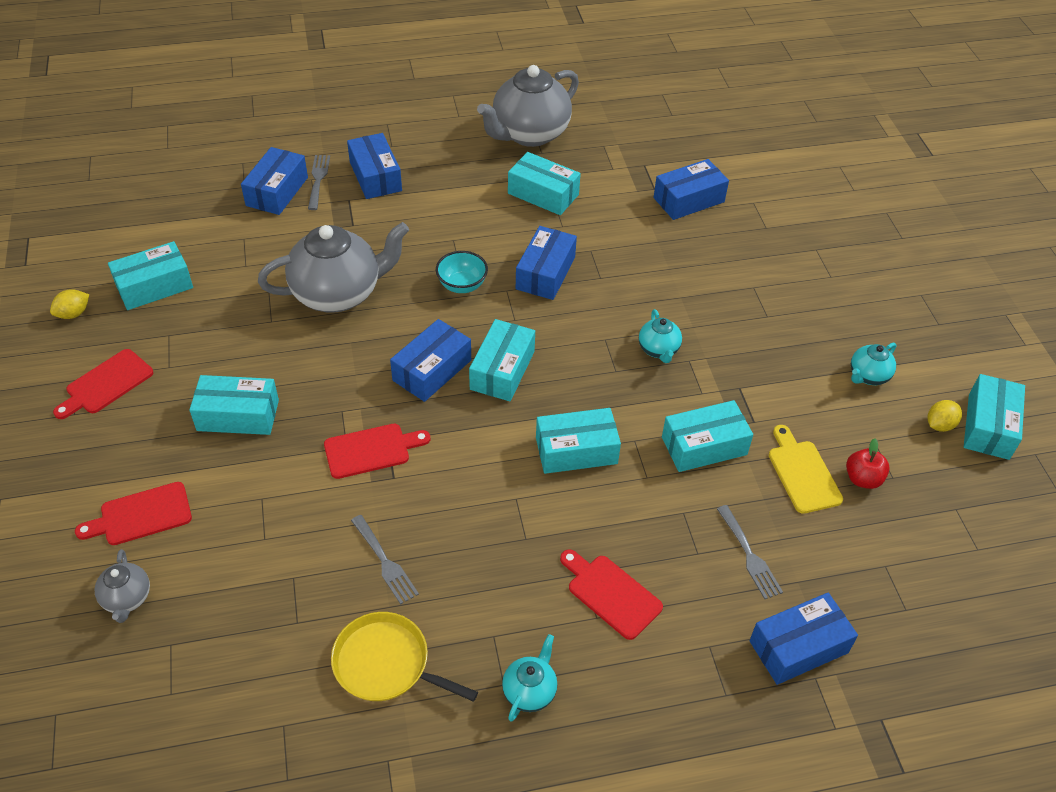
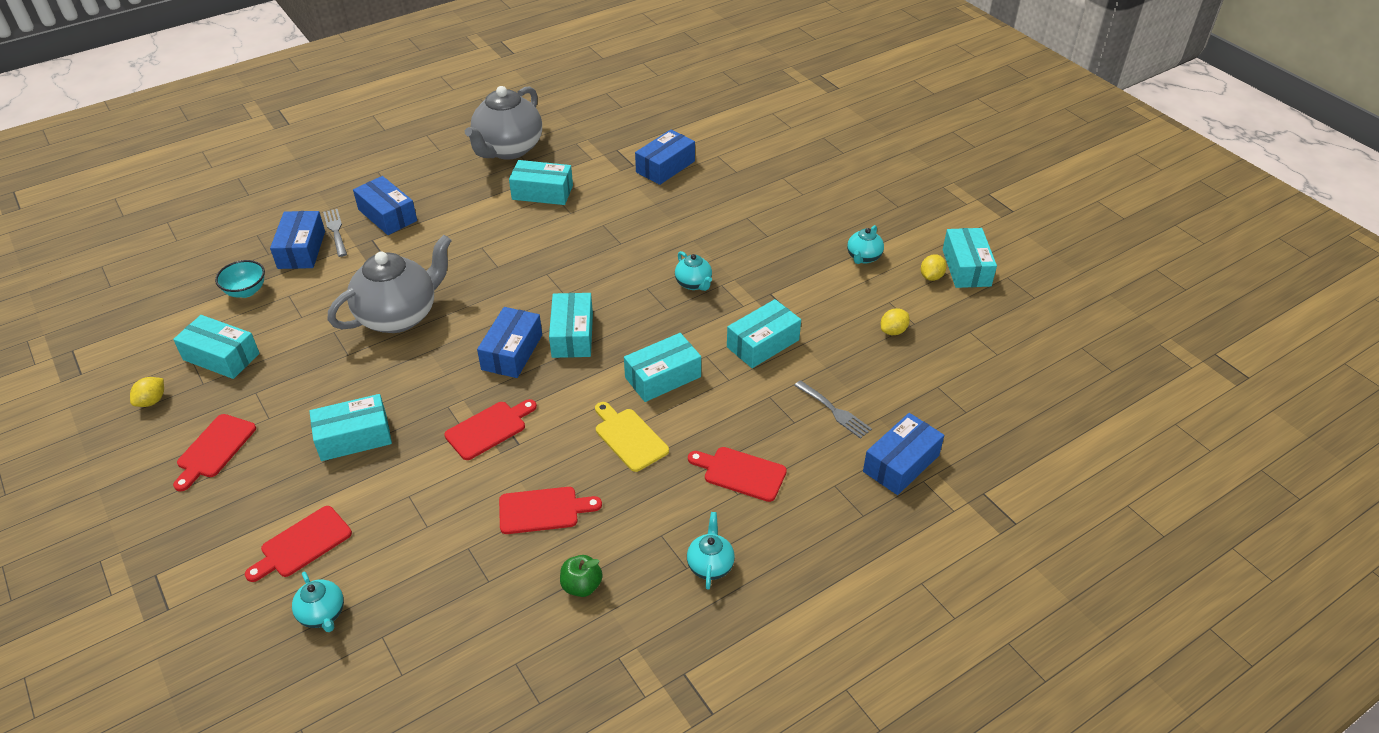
camera: 20 degrees left, 5 degrees down
(127, 599) = (323, 614): grey teapot -> turquoise teapot
(154, 286) = (221, 356): turquoise box -> turquoise box turned 75 degrees clockwise
(385, 562) = (543, 510): grey fork -> red cutting board
(386, 663) = (581, 586): yellow pan -> green apple
(462, 285) = (506, 280): turquoise bowl -> turquoise bowl (246, 291)
(545, 273) = (573, 252): blue box -> none
(802, 473) = (847, 340): yellow cutting board -> yellow cutting board (629, 437)
(862, 479) = (893, 331): red apple -> yellow lemon

